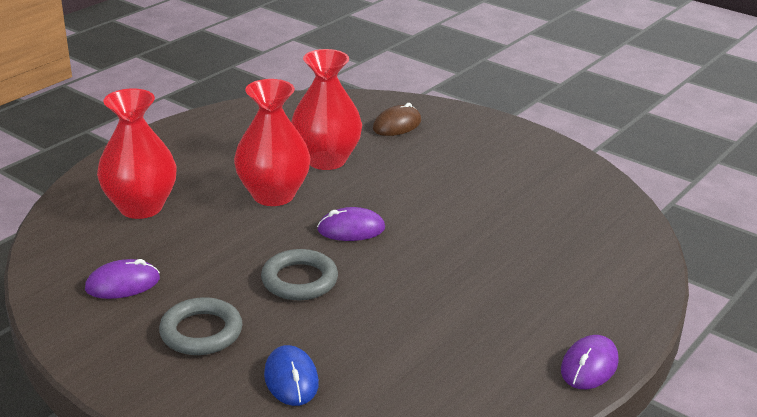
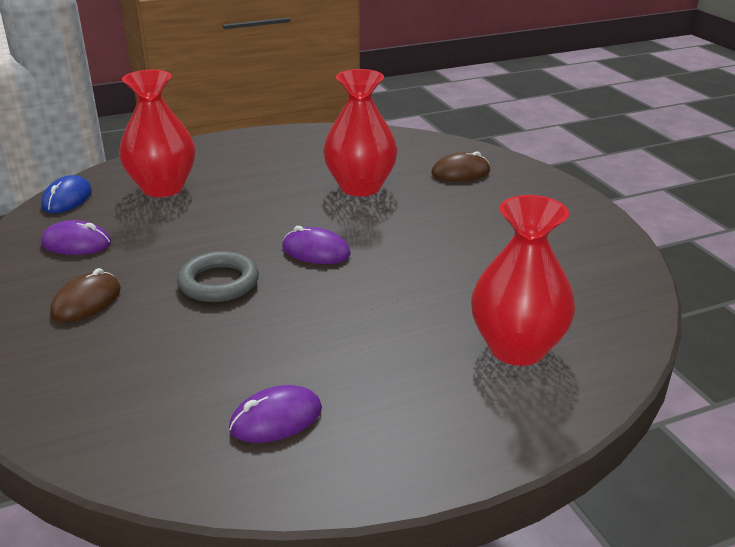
camera: 30 degrees right, 0 degrees up
(201, 332) = (86, 301): grey ring -> brown mouse
(273, 195) = (280, 205): red vase -> red vase (517, 348)
(291, 379) = (108, 369): blue mouse -> blue mouse (67, 199)
(589, 366) = (416, 466): purple mouse -> purple mouse (276, 419)

